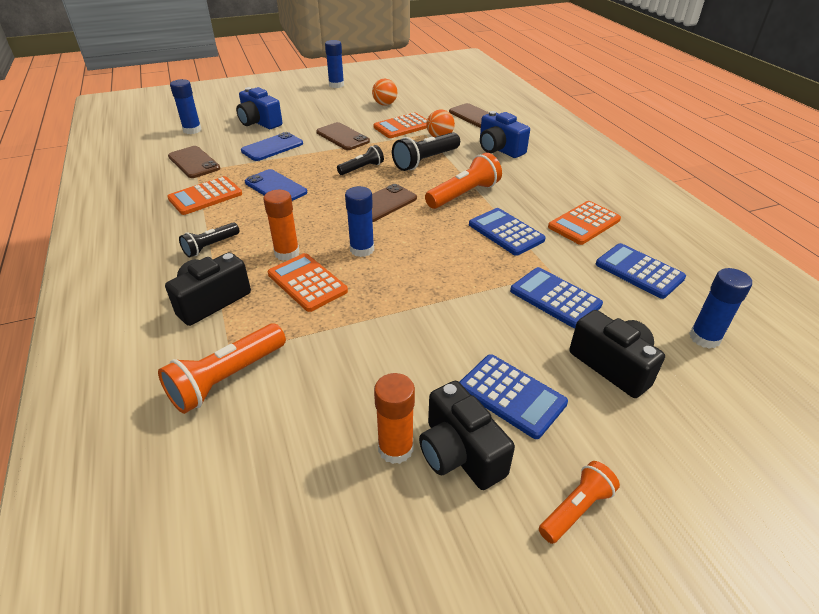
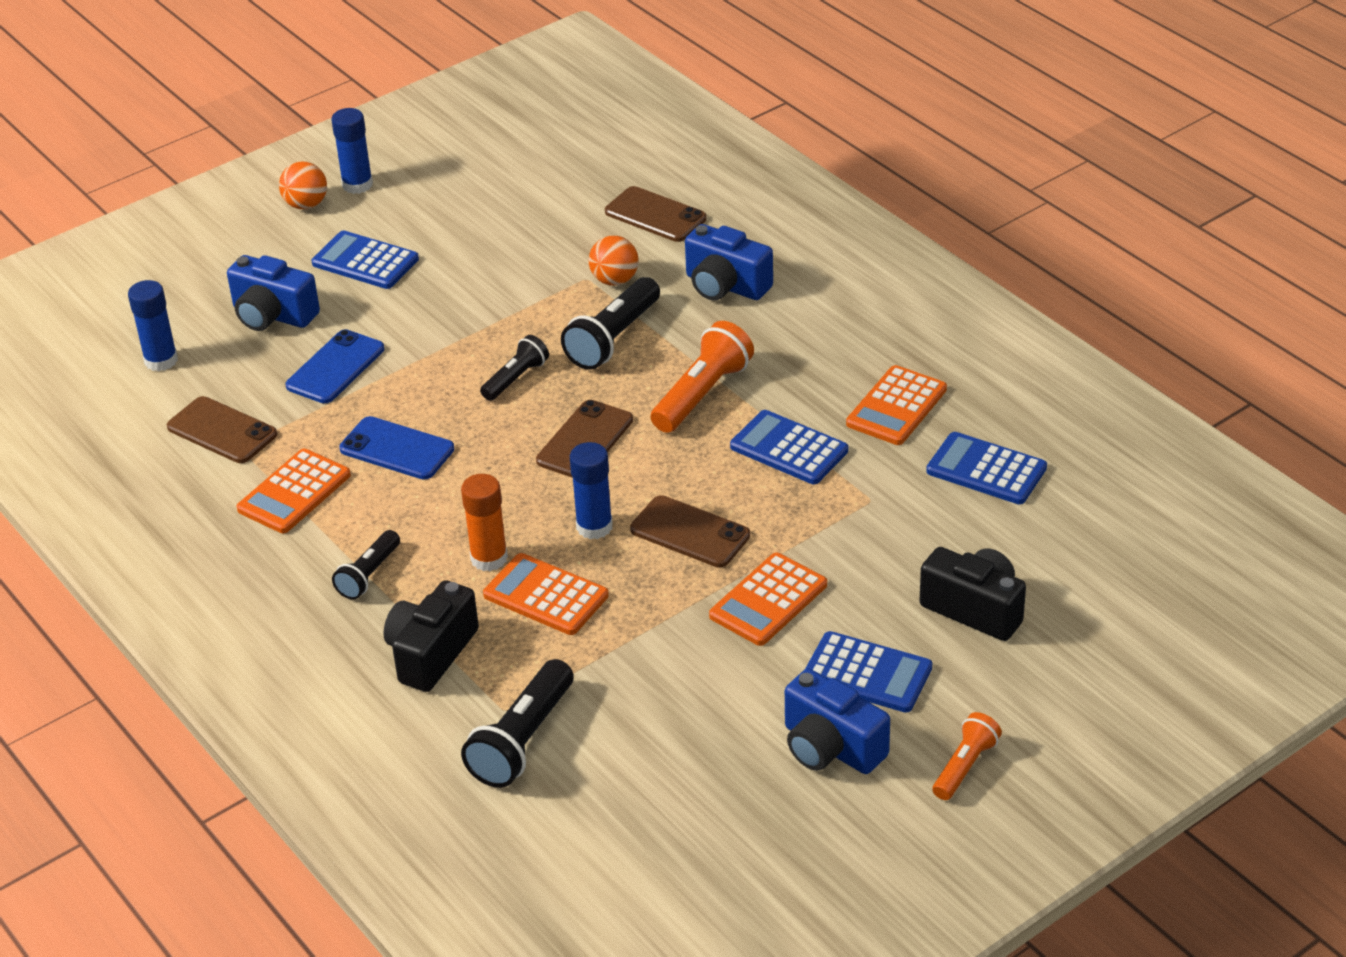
camera: 15 degrees left, 0 degrees up
(226, 378) = (522, 740): orange flashlight -> black flashlight
(342, 137) = (445, 316): brown phone -> brown phone (690, 532)
(385, 104) = (479, 218): orange ball -> orange ball (306, 205)
(395, 448) = (760, 760): orange glue stick -> none
(402, 126) = (538, 268): orange calculator -> orange calculator (768, 600)
(459, 453) = (830, 747): black camera -> blue camera
(555, 298) = (885, 536): blue calculator -> blue calculator (365, 261)
(704, 338) = (1078, 546): blue glue stick -> none

